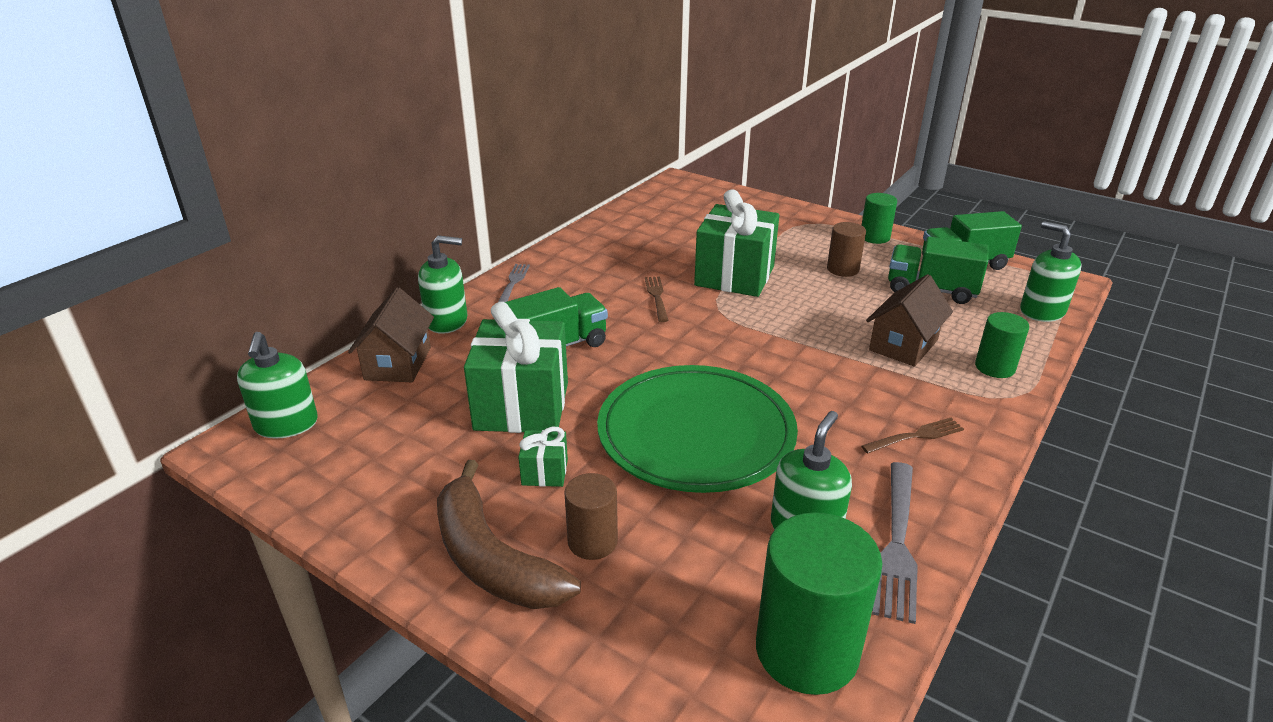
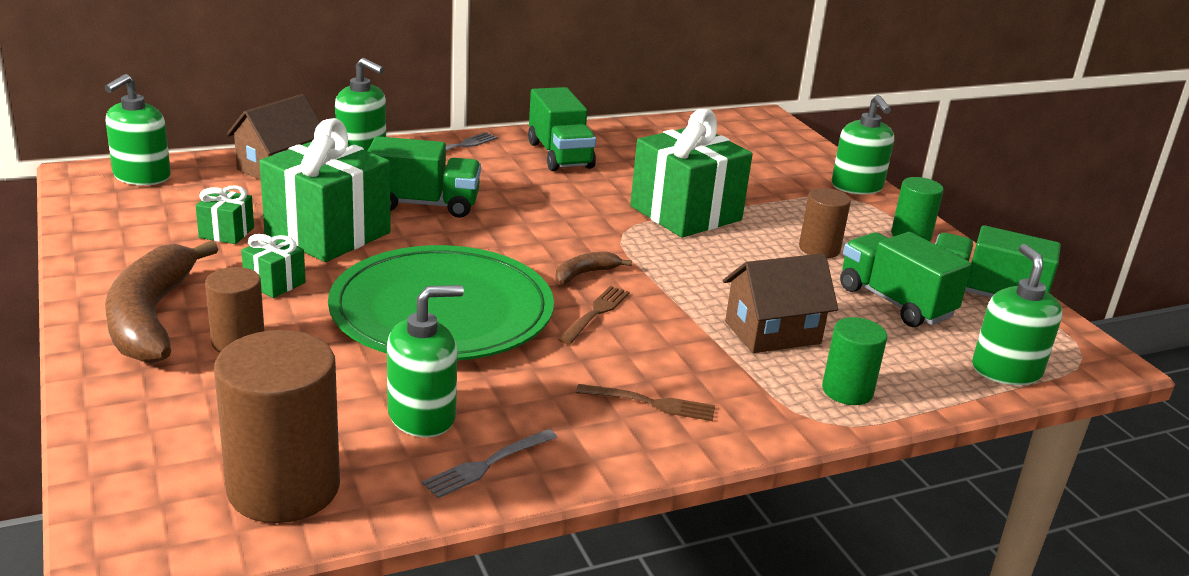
camera: 30 degrees right, 5 degrees down
(440, 444) = (226, 232): none -> green gift
(592, 262) = (560, 155): none -> green truck
(657, 297) = (577, 201): brown fork -> brown fork (596, 313)
(742, 354) = (585, 274): none -> brown banana
(800, 213) = (857, 187): none -> green soap dispenser
(806, 651) = (284, 488): green cylinder -> brown cylinder
(897, 544) = (487, 465): grey fork -> grey fork, size x0.61

